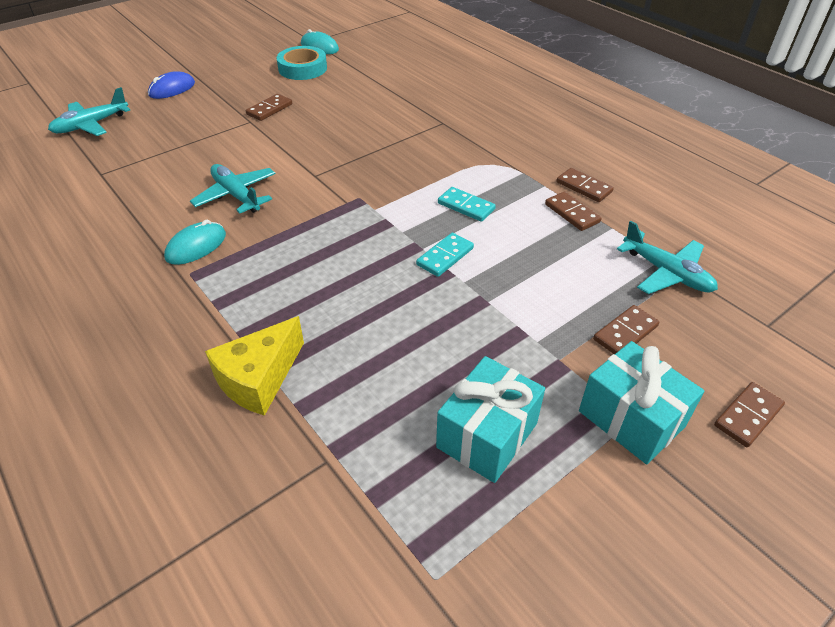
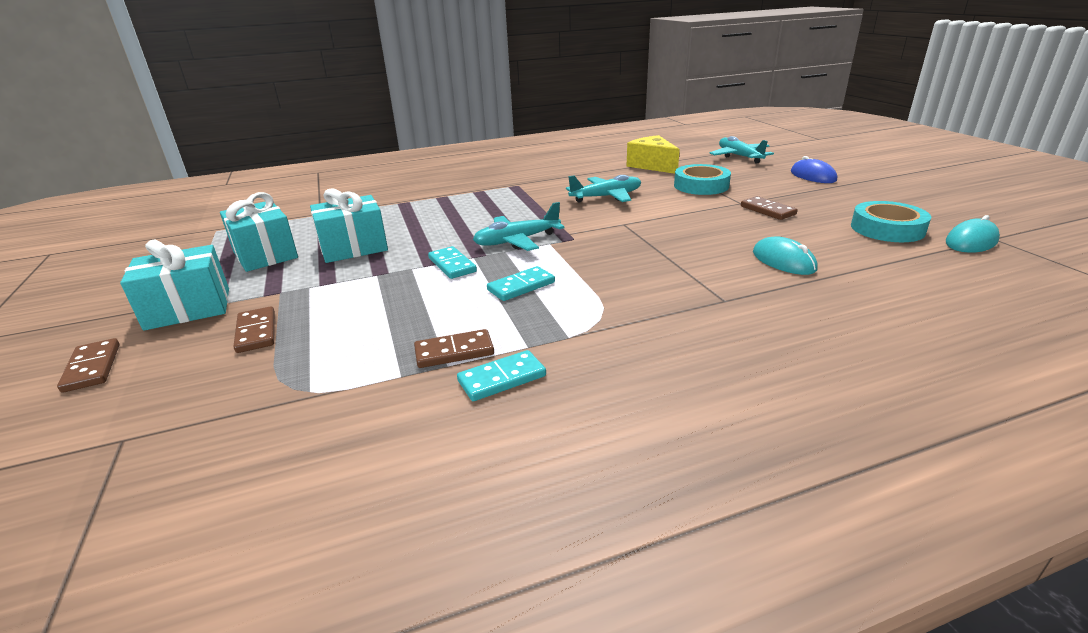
camera: 110 degrees right, 15 degrees down
(196, 246) = (547, 186): turquoise mouse -> turquoise mouse (783, 261)
(198, 142) = (701, 185): none -> turquoise tape
(259, 379) = (400, 200): yellow cheese -> yellow cheese (652, 165)
(434, 352) = (353, 248): none -> turquoise gift
(583, 187) = (502, 378): brown domino -> turquoise domino
(666, 273) = (286, 390): turquoise plane -> turquoise plane (517, 241)

